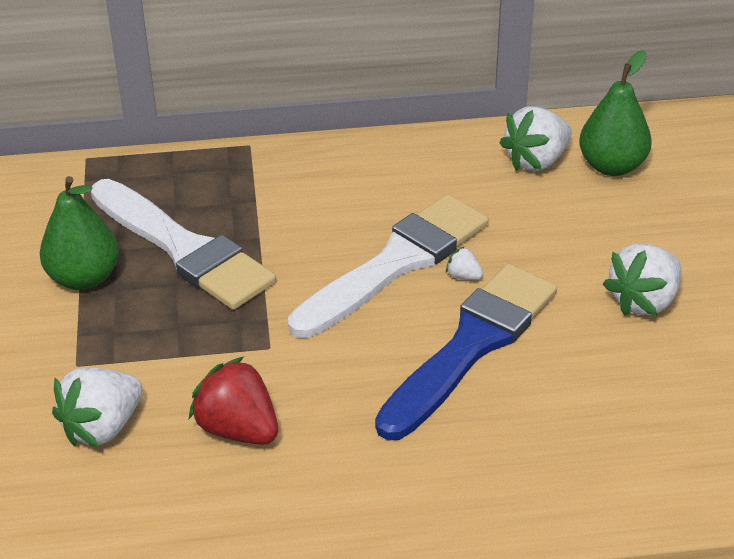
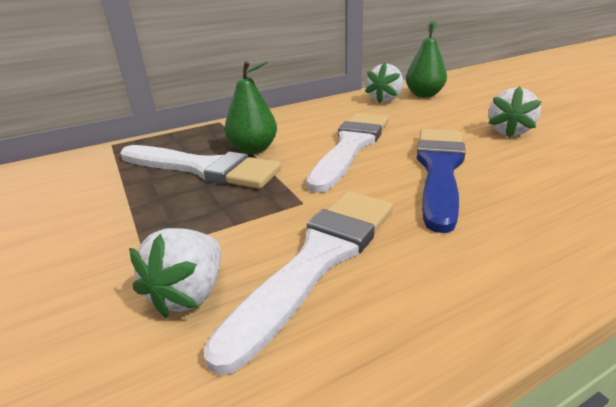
camera: 20 degrees left, 10 degrees down
(84, 278) = (131, 198): green pear -> green pear (253, 149)
(238, 429) = (319, 259): red strawberry -> white brush
(463, 276) = (397, 143): white strawberry -> none

